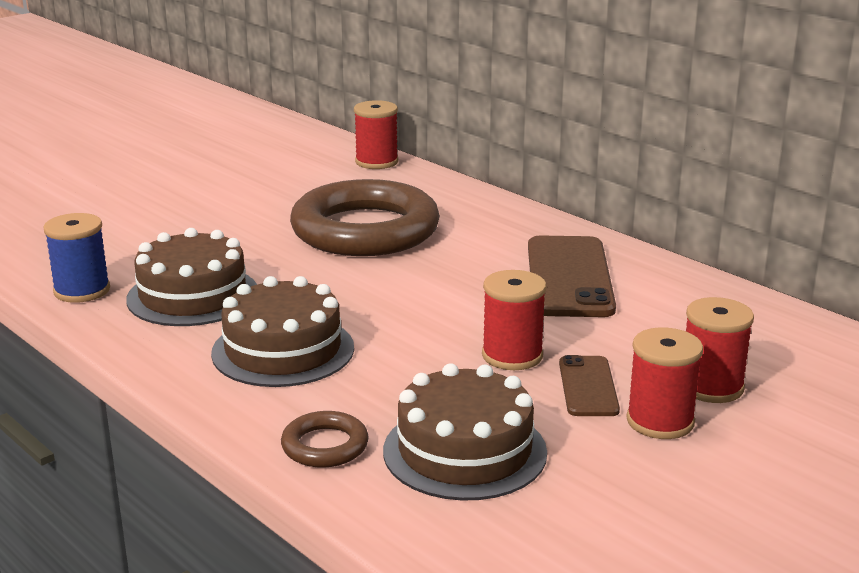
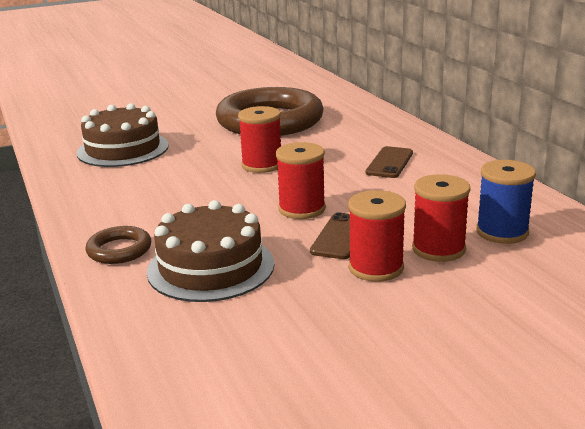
camera: 20 degrees right, 0 degrees up
(82, 291) = (60, 140): blue spool -> blue spool (502, 232)
(283, 350) = (148, 187): brown cake -> none
(376, 162) = (315, 81): red spool -> red spool (262, 165)
(569, 277) = (389, 163): brown phone -> brown phone, size x0.54

